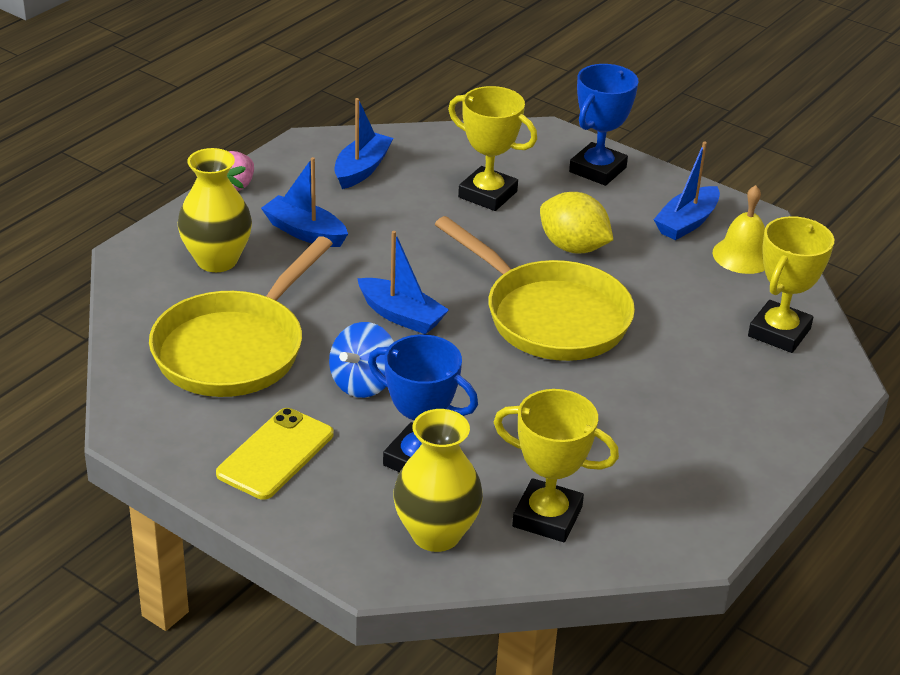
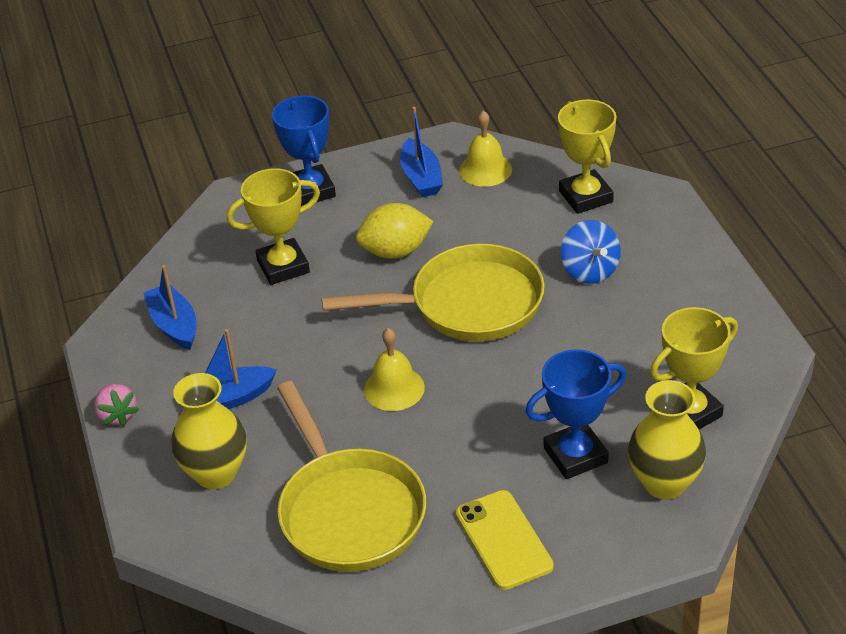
camera: 50 degrees left, 5 degrees up
(363, 383) = (459, 448): blue spinning top -> blue spinning top (590, 270)
(401, 315) = (394, 388): blue boat -> yellow bell

